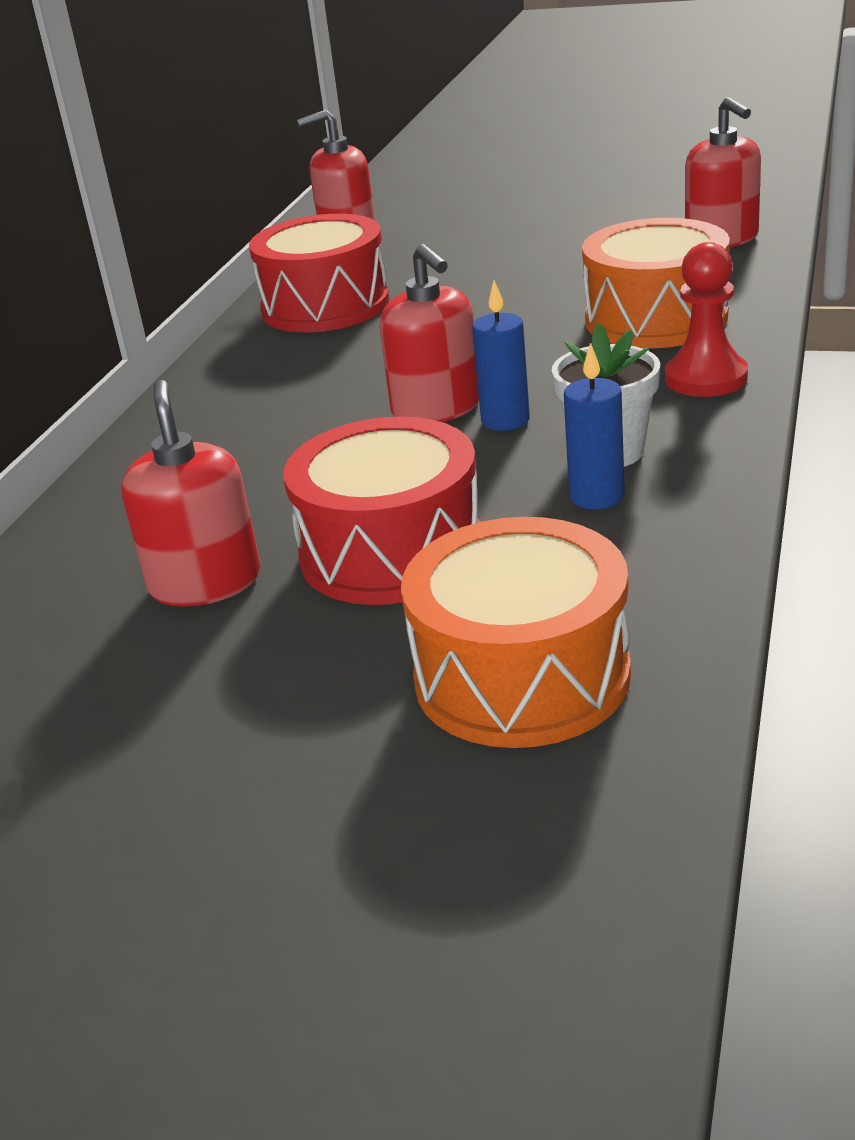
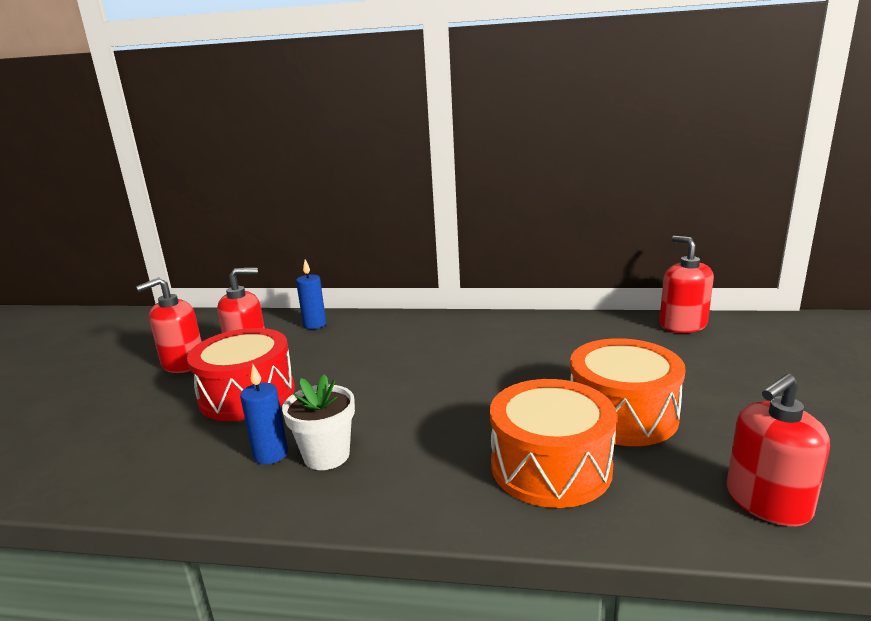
camera: 80 degrees right, 10 degrees down
(325, 306) = (561, 334): red drum -> none
(436, 408) = (406, 388): red soap dispenser -> red soap dispenser (183, 363)
(505, 420) = (383, 413): blue candle -> blue candle (314, 324)
(522, 676) = (111, 443): orange drum -> orange drum (622, 414)
(706, 378) = (431, 496): red pawn -> none

